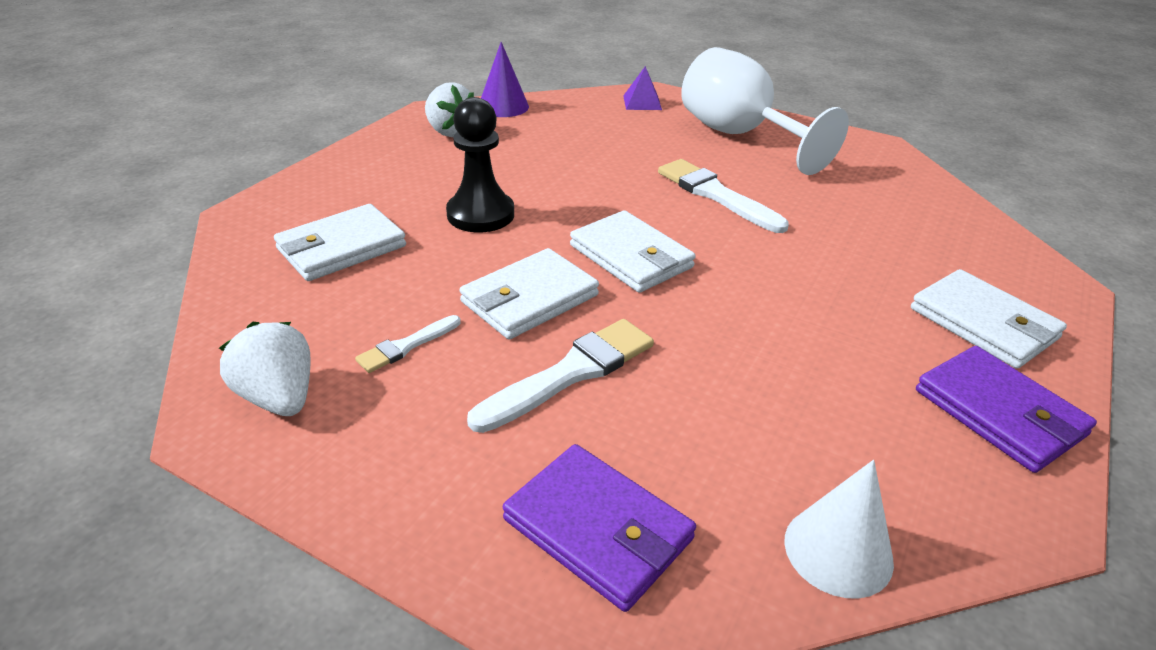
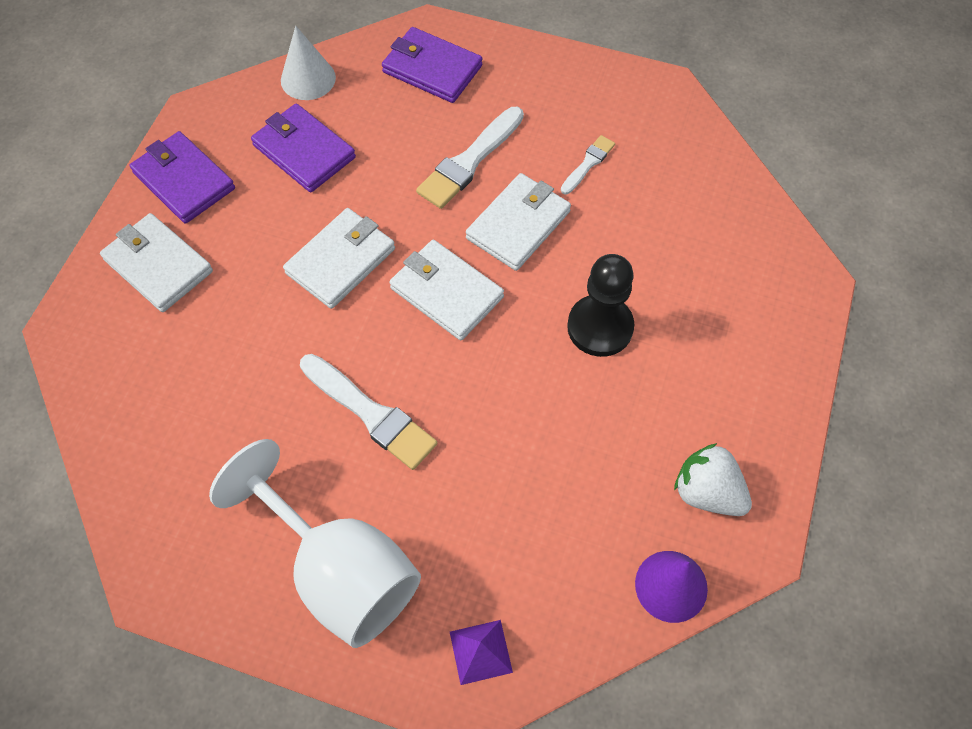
camera: 170 degrees right, 25 degrees up
(279, 397) = (645, 111): white strawberry -> none
(341, 247) = (697, 254): white wallet -> white wallet (341, 261)
(821, 424) = (304, 151): none -> purple wallet

